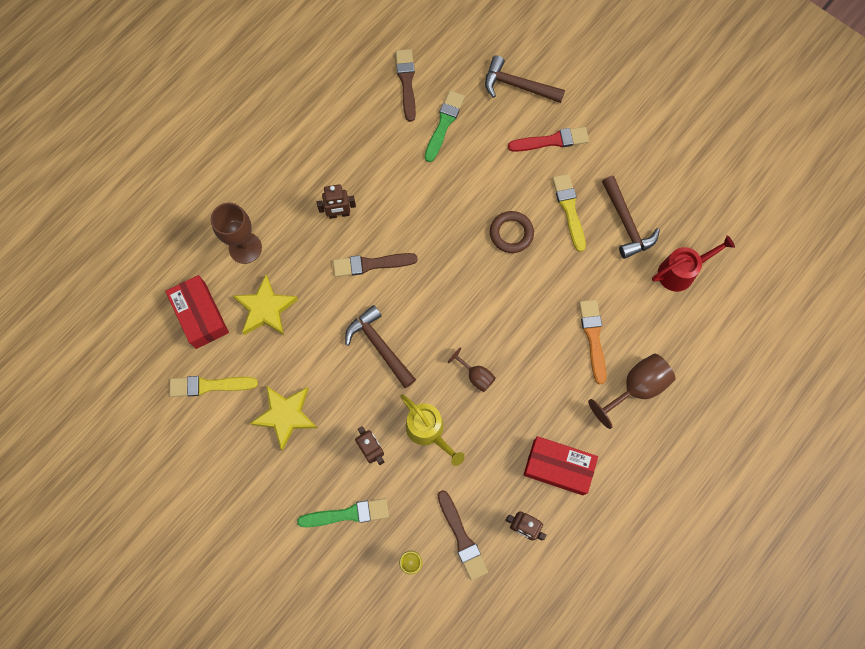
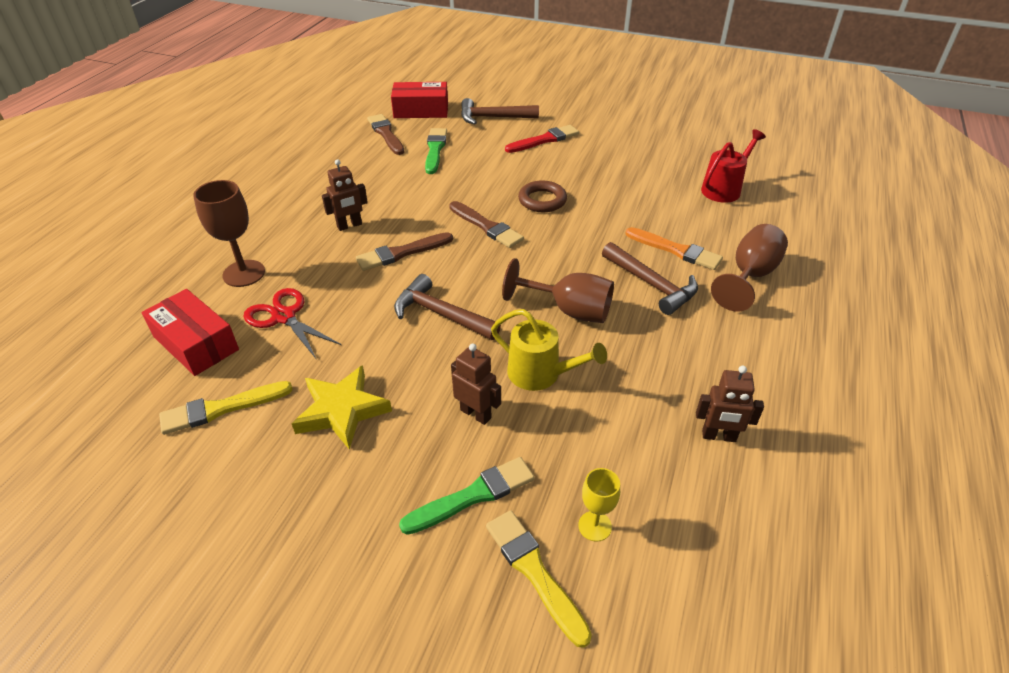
camera: 20 degrees left, 30 degrees down
(266, 309) = (284, 317): yellow star -> red scissors
(462, 538) = (648, 473): brown brush -> brown brush (486, 226)
(476, 376) = (569, 310): brown goblet -> brown goblet, size x1.74
(558, 467) = (718, 364): red box -> red box (421, 110)
(569, 209) = (589, 174): yellow brush -> yellow brush (534, 572)
(593, 337) = (676, 250): orange brush -> orange brush turned 150 degrees clockwise
(626, 223) = (649, 171): brown hammer -> brown hammer (651, 285)

